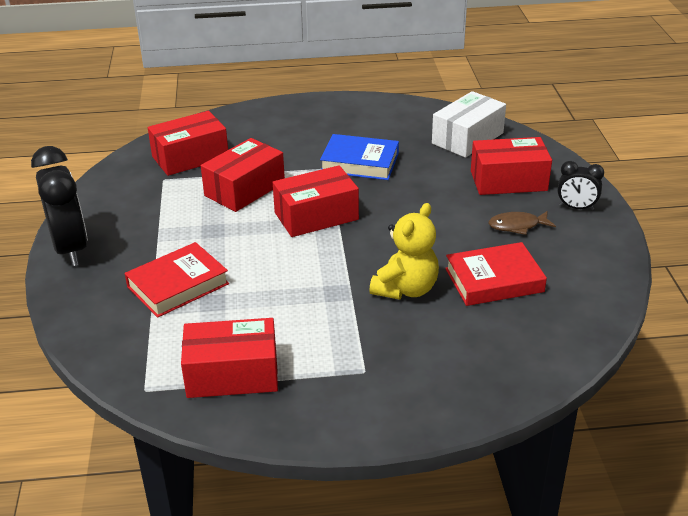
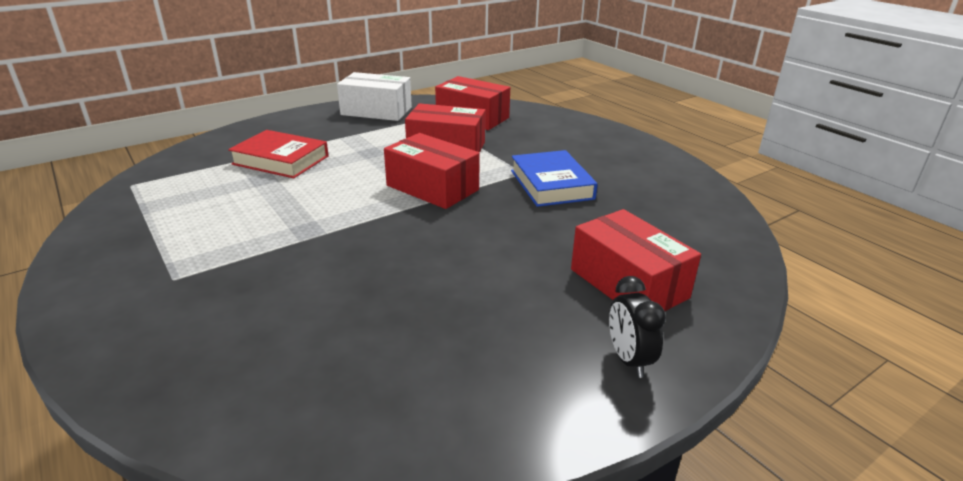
camera: 60 degrees right, 5 degrees down
(70, 249) = (308, 115): black clock -> none
(232, 374) = (157, 213): red box -> none
(406, 289) = (334, 267): yellow teddy bear -> none
(467, 138) = (686, 232): white box -> white box (376, 111)
(494, 280) = (390, 325): red book -> none
(517, 226) = (529, 315): brown fish -> none

